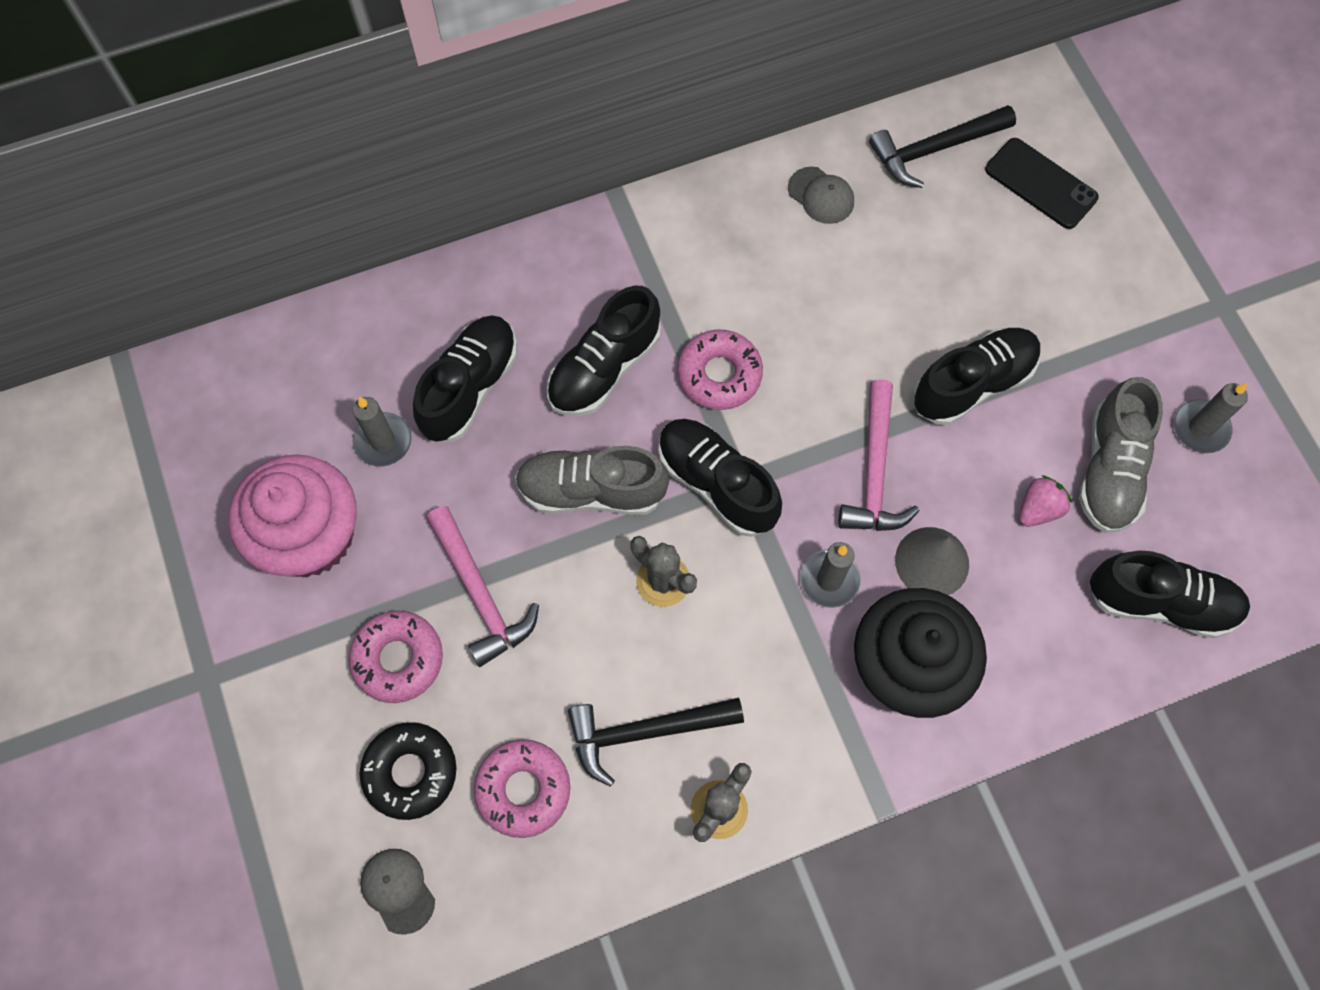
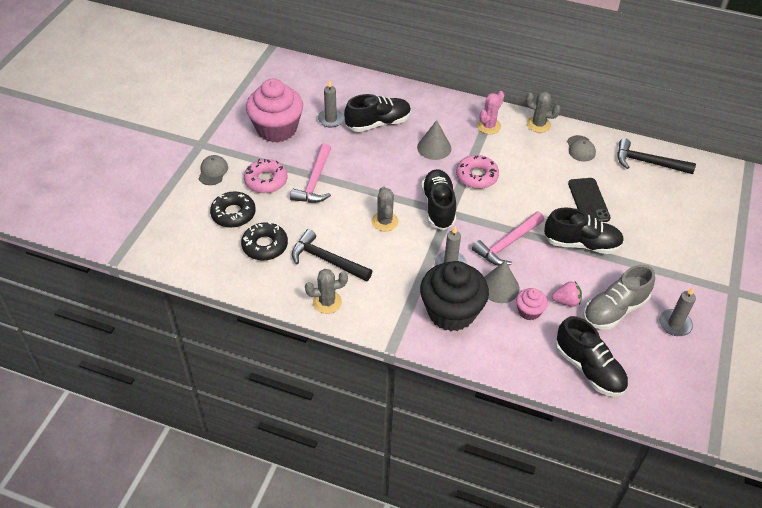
camera: 40 degrees right, 20 degrees down
(398, 890) = (191, 243): grey cap -> grey cap (213, 171)
(523, 789) = (265, 246): pink donut -> black donut
(591, 491) = (388, 179): grey shoe -> none
(604, 368) = (434, 147): black shoe -> grey cone
(649, 256) = (488, 126): none -> pink cactus
(720, 193) = (538, 124): none -> grey cactus
(1006, 571) = (529, 311): none -> pink cupcake
(1040, 184) = (686, 200): black phone -> black phone (588, 201)

